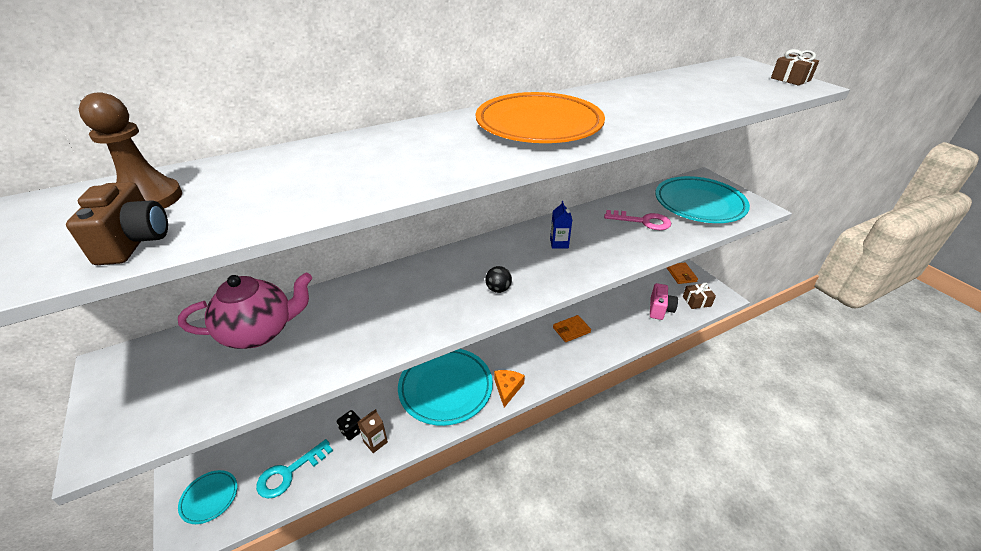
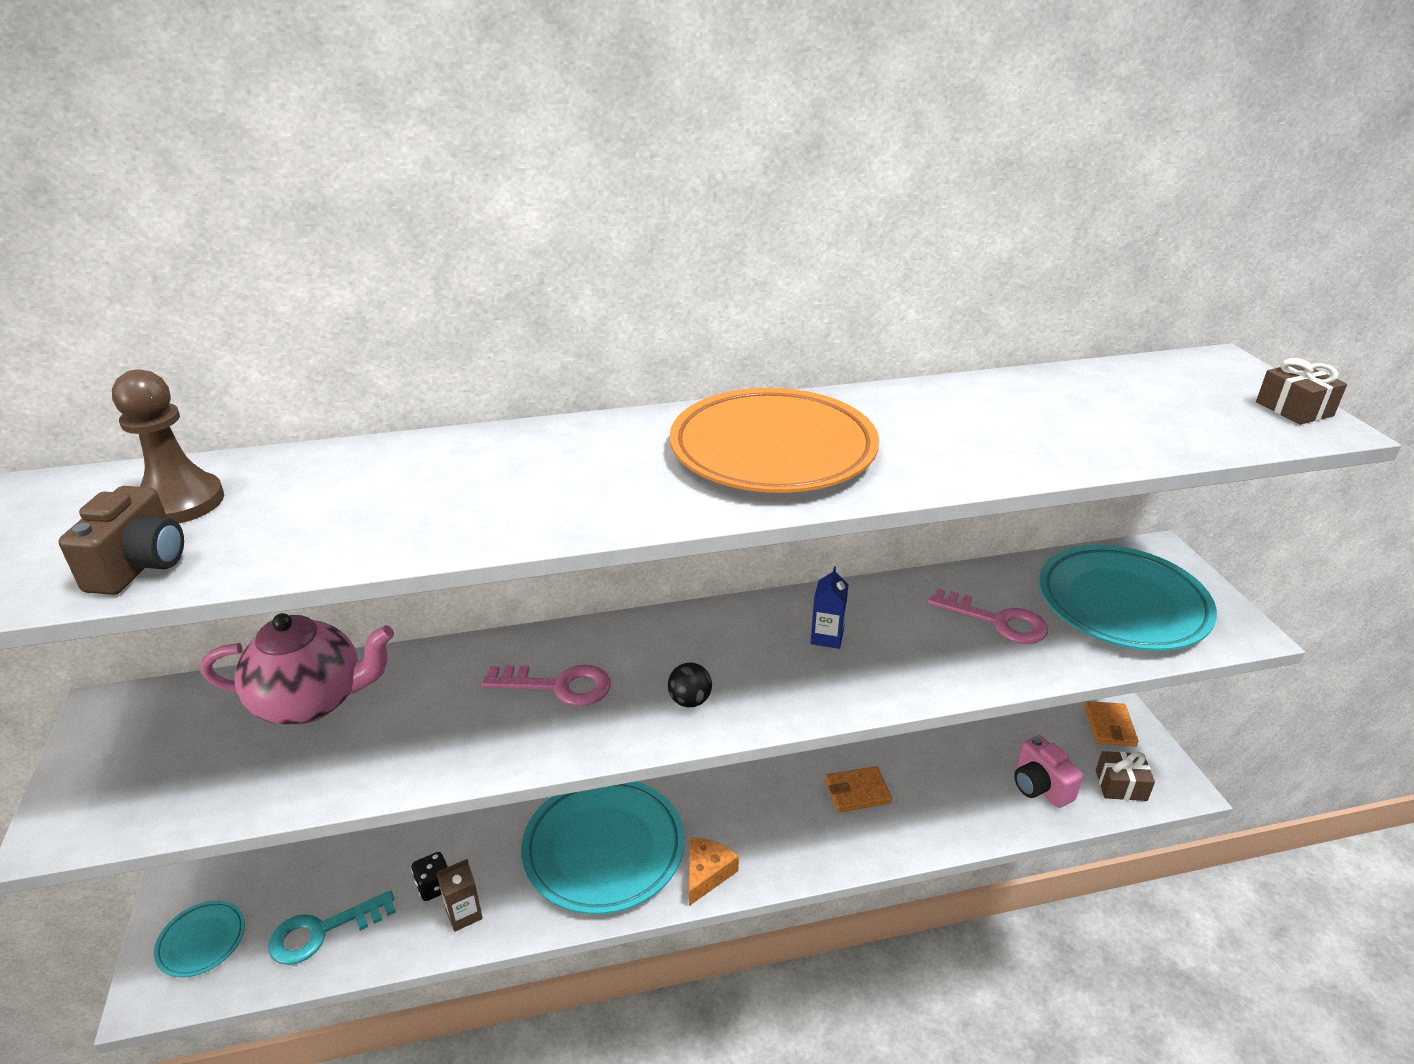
camera: 15 degrees right, 5 degrees down
(417, 295) = (559, 686): none -> pink key
(660, 309) = (1040, 787): pink camera -> pink camera turned 120 degrees clockwise

